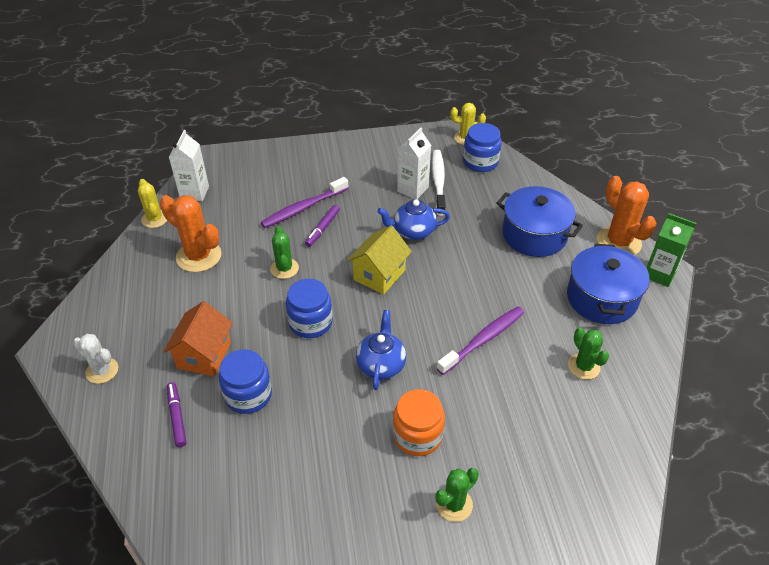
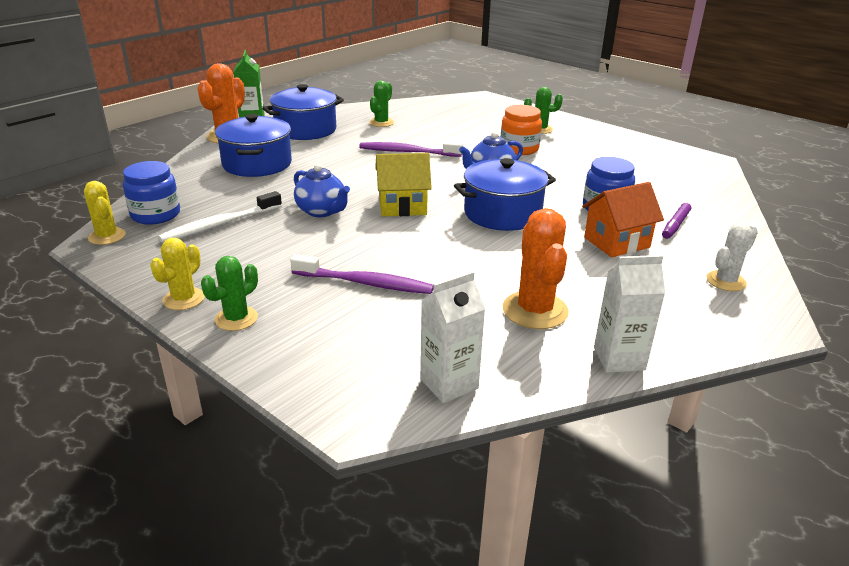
camera: 130 degrees left, 15 degrees down
(102, 371) = (726, 281): white cactus -> white cactus turned 60 degrees clockwise
(155, 219) = (540, 385): yellow cactus -> yellow cactus (184, 299)
(284, 268) = (467, 252): green cactus -> green cactus (236, 319)
(310, 322) = (502, 213): blue jar -> blue pot
(322, 229) = (382, 257): purple marker -> none
(413, 189) = (250, 233): white carton -> white carton (619, 358)

